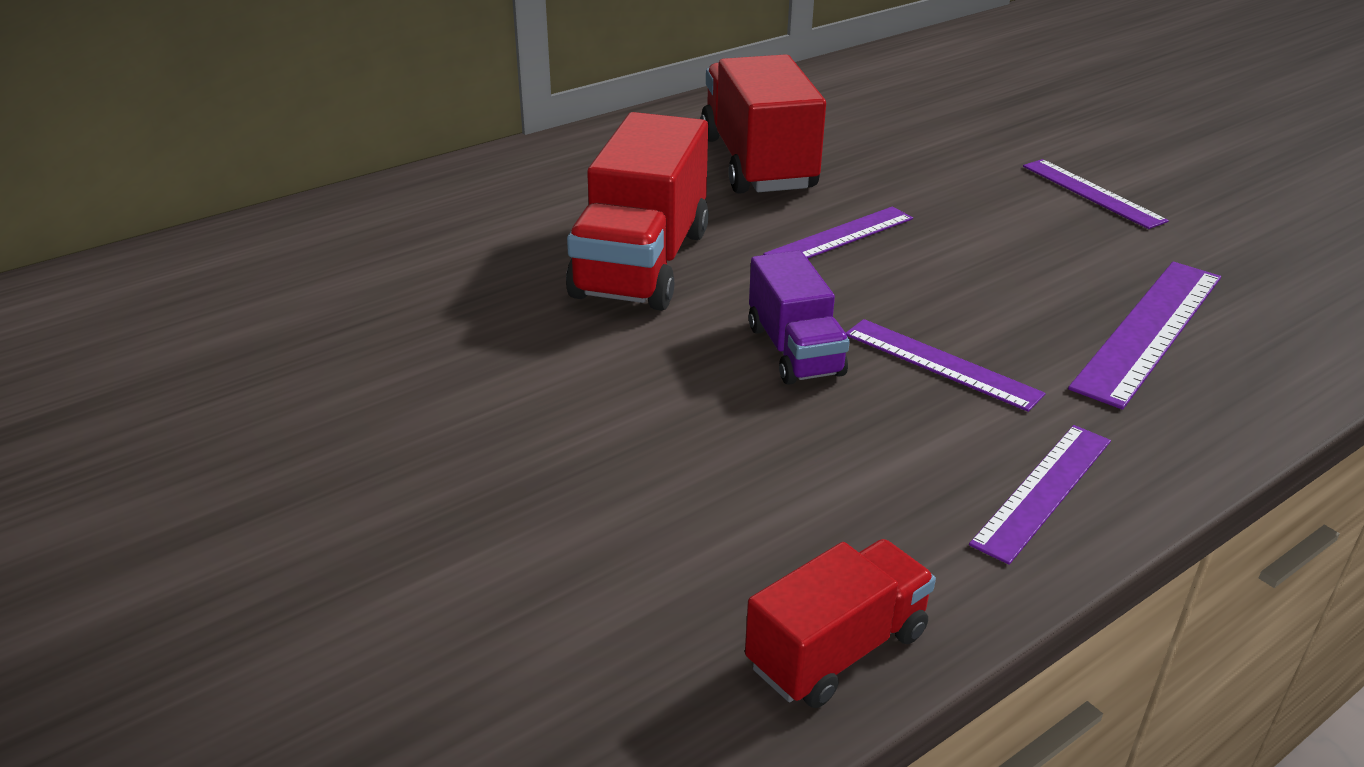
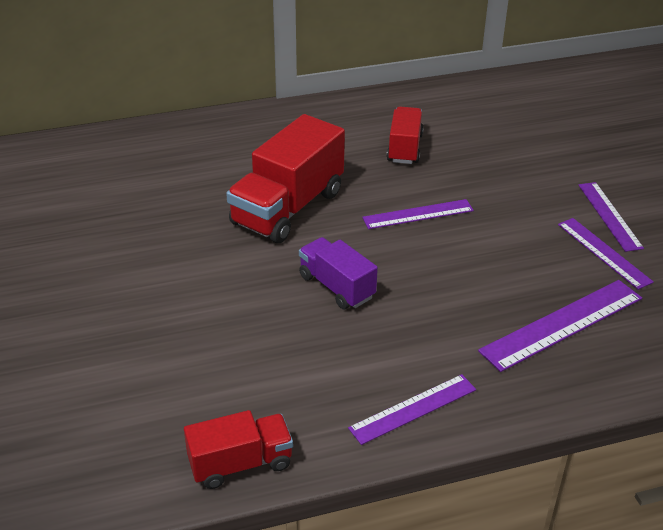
camera: 20 degrees right, 5 degrees up
(757, 163) = (404, 148): red truck -> red truck, size x0.58
(794, 350) = (336, 287): purple truck -> purple truck turned 135 degrees clockwise
(941, 364) = (415, 316): purple ruler -> purple ruler (603, 252)

